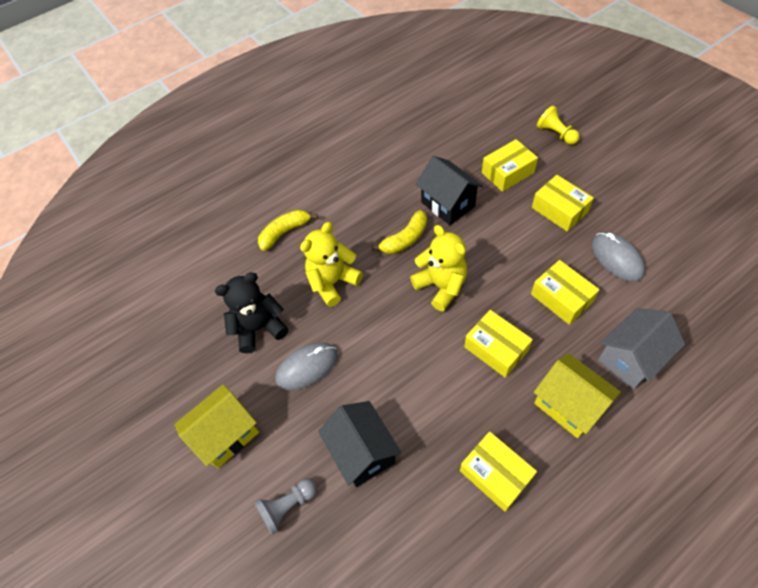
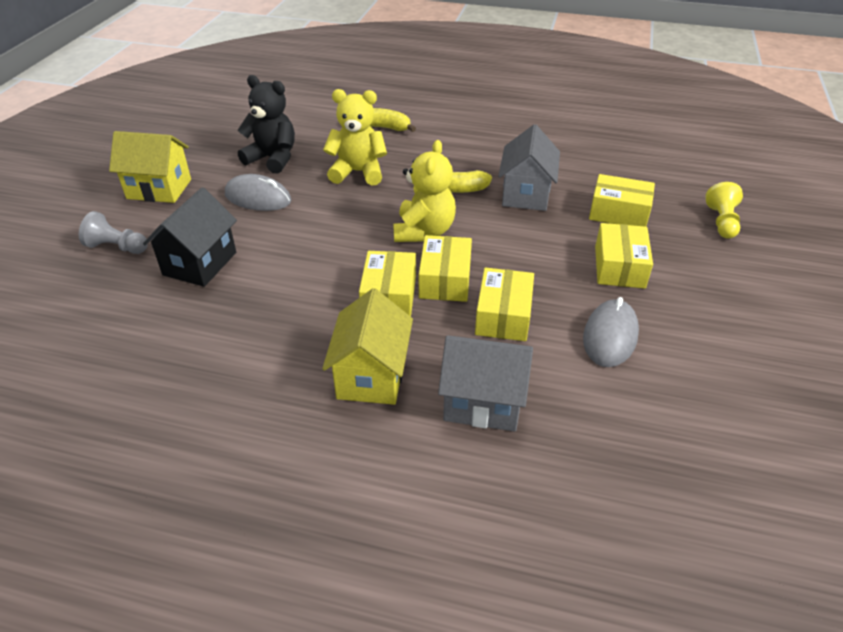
camera: 45 degrees right, 15 degrees down
(448, 204) = (526, 194): black house -> grey house
(495, 474) = (243, 356): yellow box -> yellow box (445, 280)

